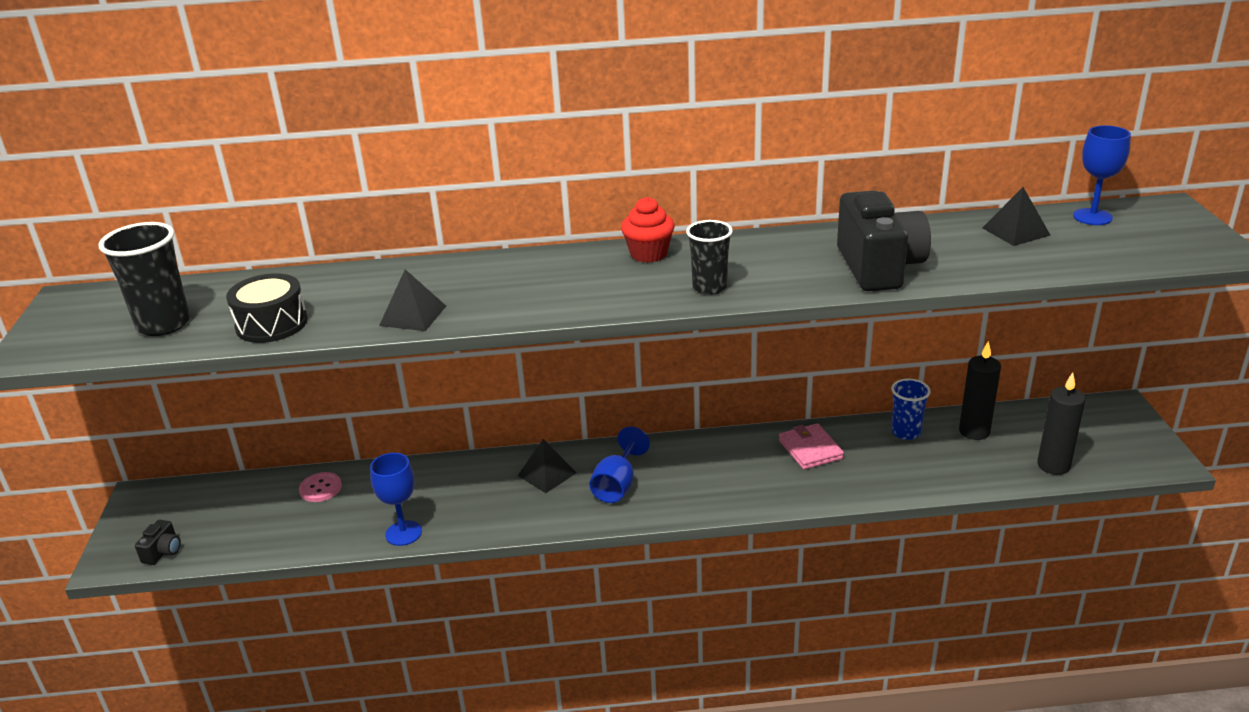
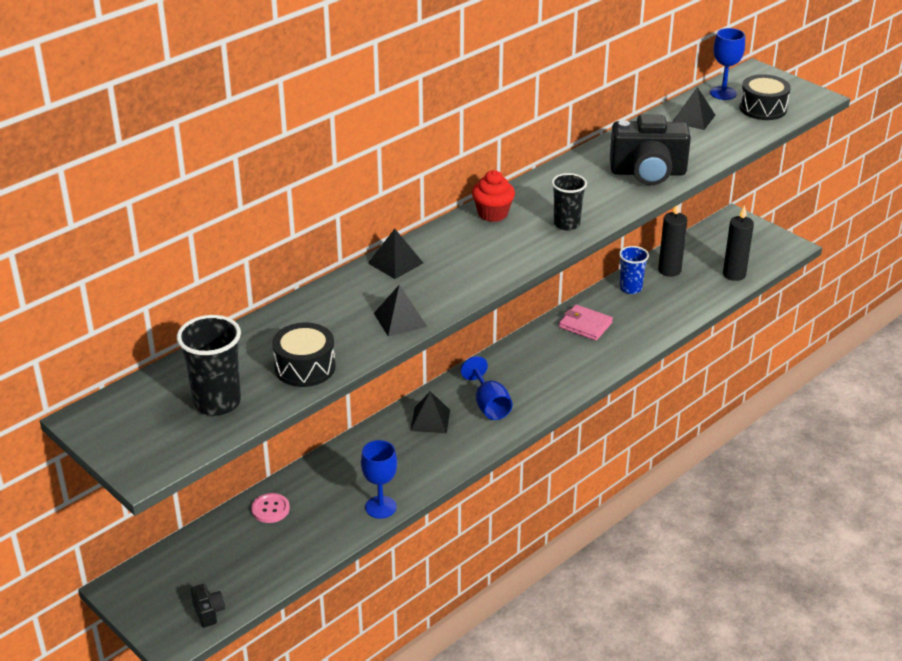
camera: 40 degrees left, 5 degrees up
(490, 266) = (395, 263): none -> black pyramid
(878, 267) = (648, 172): black camera -> black camera turned 135 degrees clockwise
(1127, 245) = (763, 108): none -> black drum

